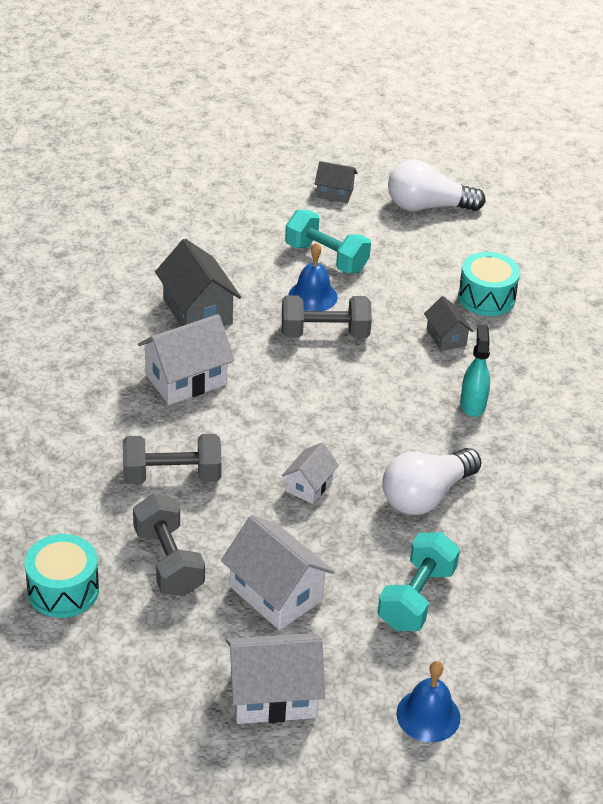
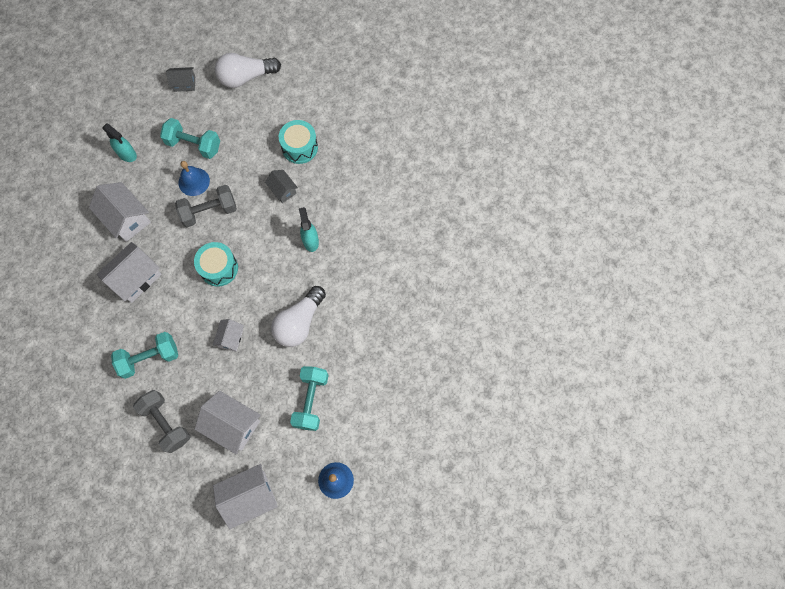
camera: 15 degrees left, 30 degrees up
(63, 590) = (112, 465): turquoise drum -> turquoise drum (219, 268)
(172, 476) = (149, 358): grey dumbbell -> turquoise dumbbell
(197, 311) = (126, 219): grey house -> white house
(225, 245) = (127, 154): none -> turquoise spray bottle

